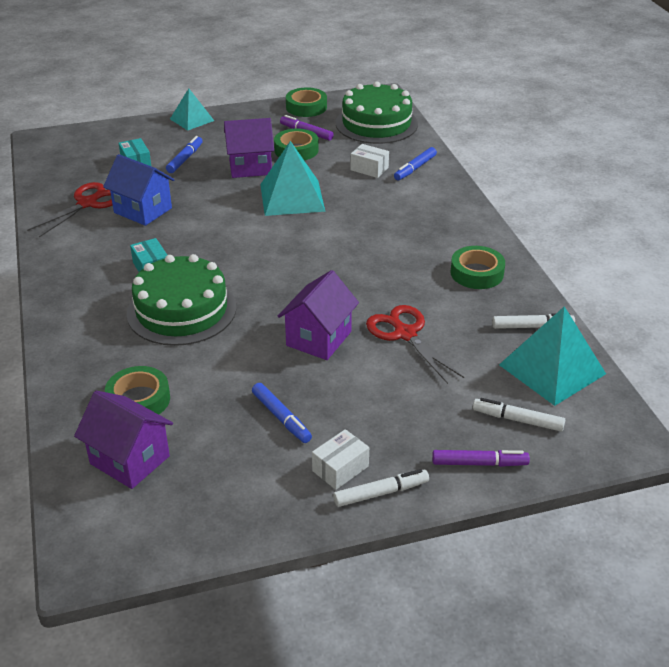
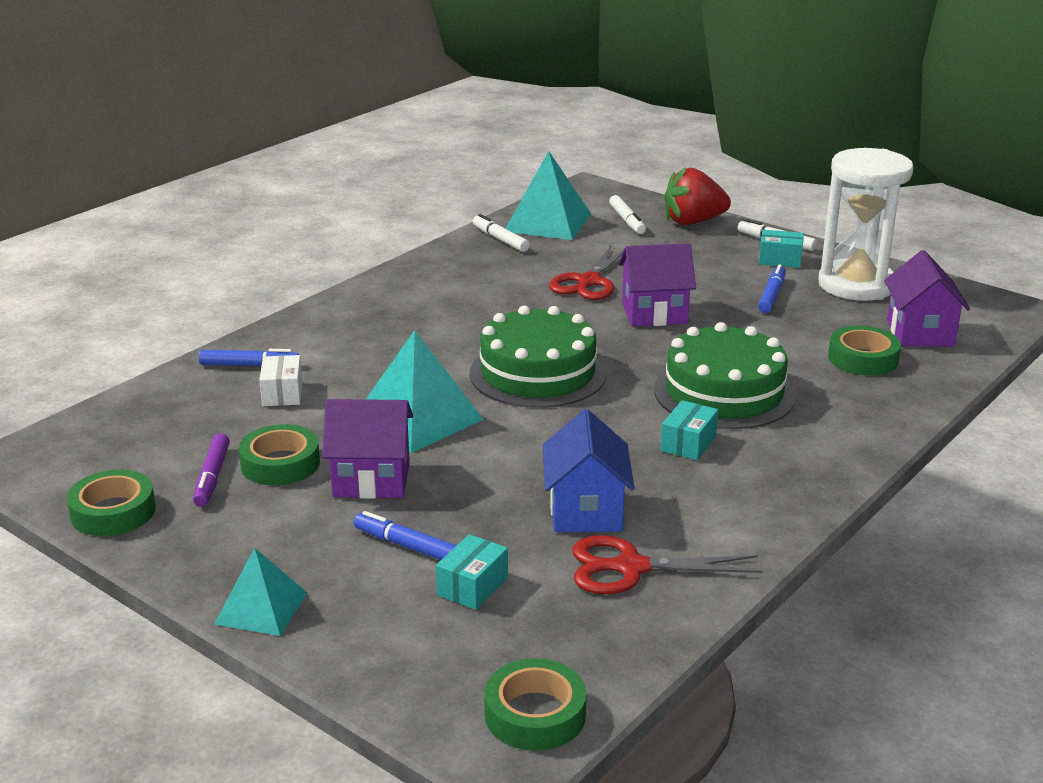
camera: 125 degrees left, 10 degrees down
(185, 159) = (408, 546): blue marker -> blue marker turned 45 degrees clockwise
(243, 484) = (856, 285): none -> white hourglass
(250, 167) = (371, 479): purple house -> purple house turned 45 degrees counterclockwise
(340, 468) = (780, 260): white box -> turquoise box
(376, 123) = (129, 432): green cake -> green cake (538, 373)
(477, 273) = (446, 278): green tape -> green tape (535, 714)
(478, 463) = (693, 222): purple marker -> red strawberry

